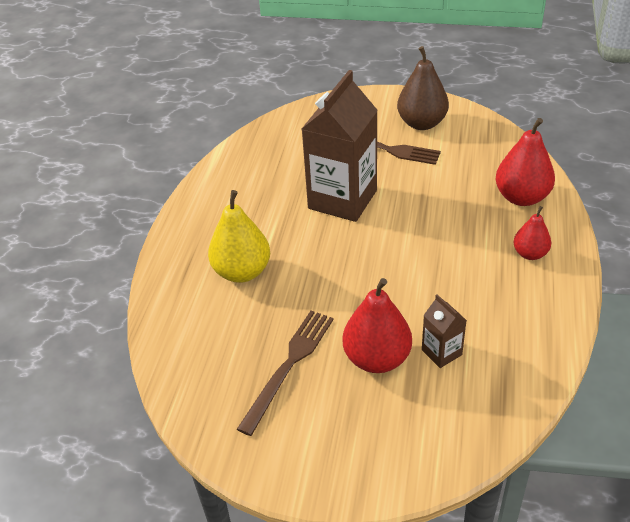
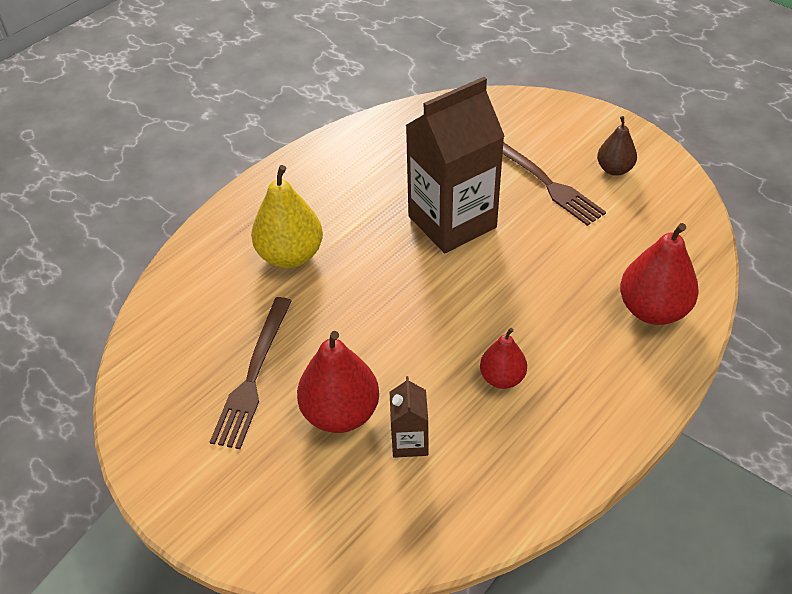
camera: 30 degrees right, 5 degrees up
(289, 366) = (253, 375): brown fork -> brown fork turned 135 degrees clockwise
(421, 123) = (614, 169): brown pear -> brown pear, size x0.60
(530, 254) = (602, 381): red pear -> red pear (502, 378)

